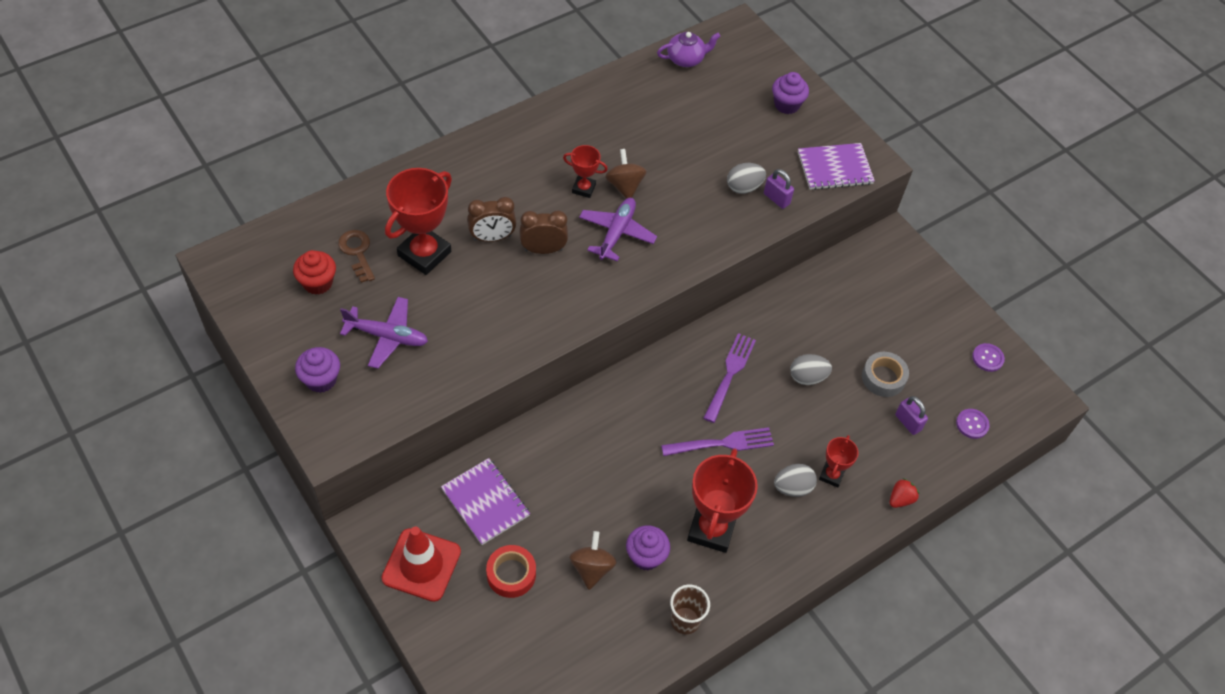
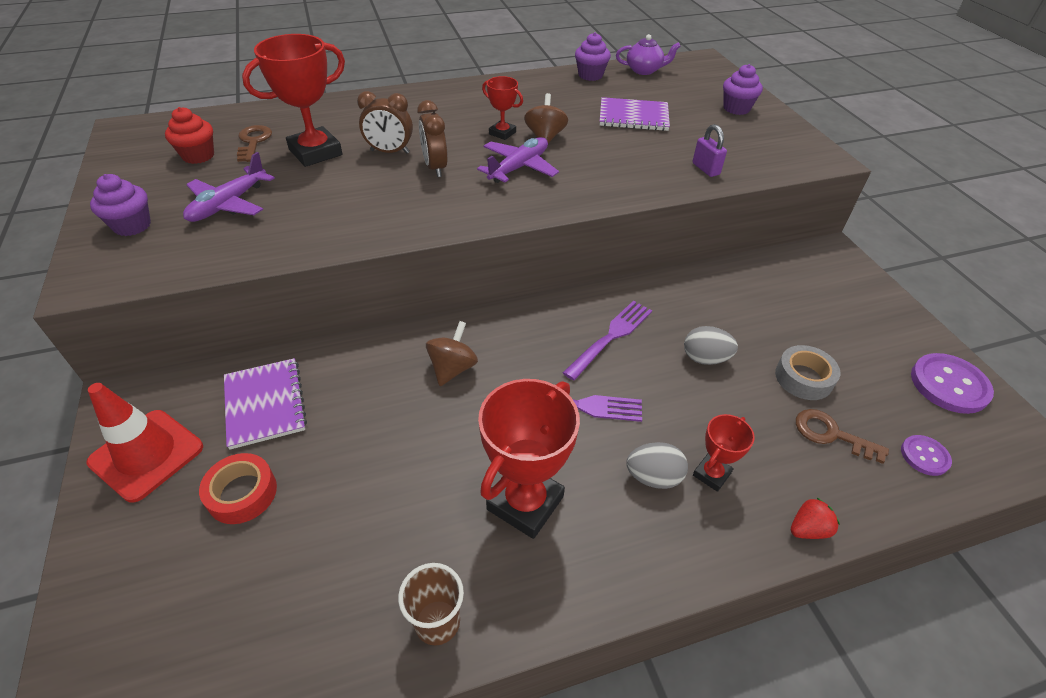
camera: 20 degrees right, 10 degrees down
(387, 336) = (228, 204): purple plane -> purple plane turned 90 degrees clockwise
(543, 250) = (435, 168): brown clock -> brown clock turned 120 degrees counterclockwise
(592, 568) = (346, 512): brown spinning top -> brown spinning top (452, 368)
(646, 556) = (423, 515): purple cupcake -> purple cupcake (590, 75)
(744, 187) = (671, 156): grey egg -> none
(834, 168) = (778, 156): purple notebook -> purple notebook (633, 116)
(908, 422) = (831, 434): purple padlock -> brown key
(987, 358) = (949, 385): purple button -> purple button, size x1.76

